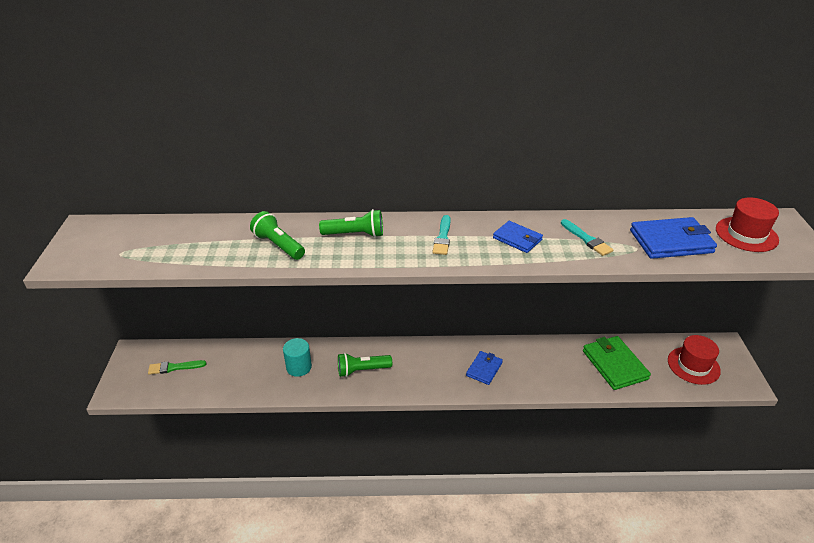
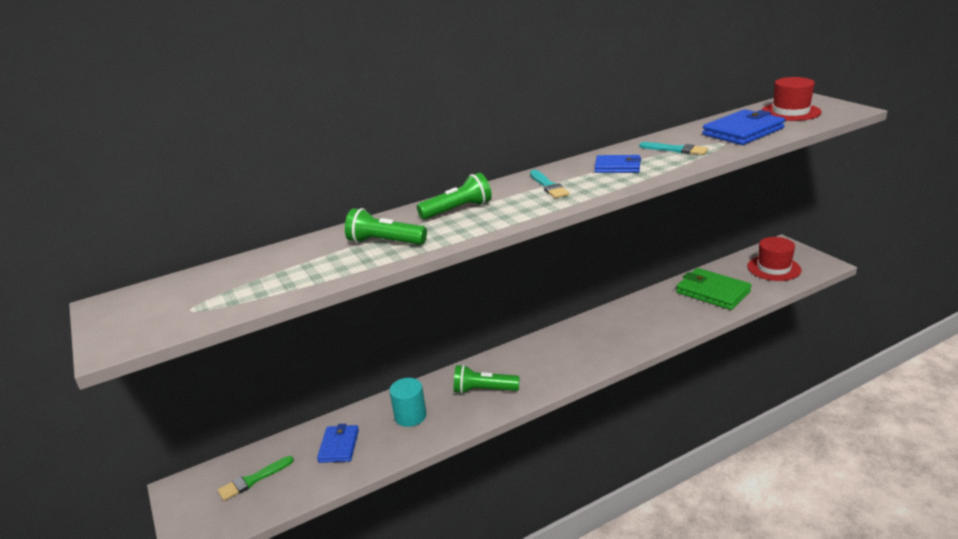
camera: 25 degrees left, 10 degrees down
(362, 370) = (483, 390): green flashlight -> green flashlight turned 45 degrees clockwise
(484, 369) = (604, 340): blue wallet -> blue wallet (339, 446)

